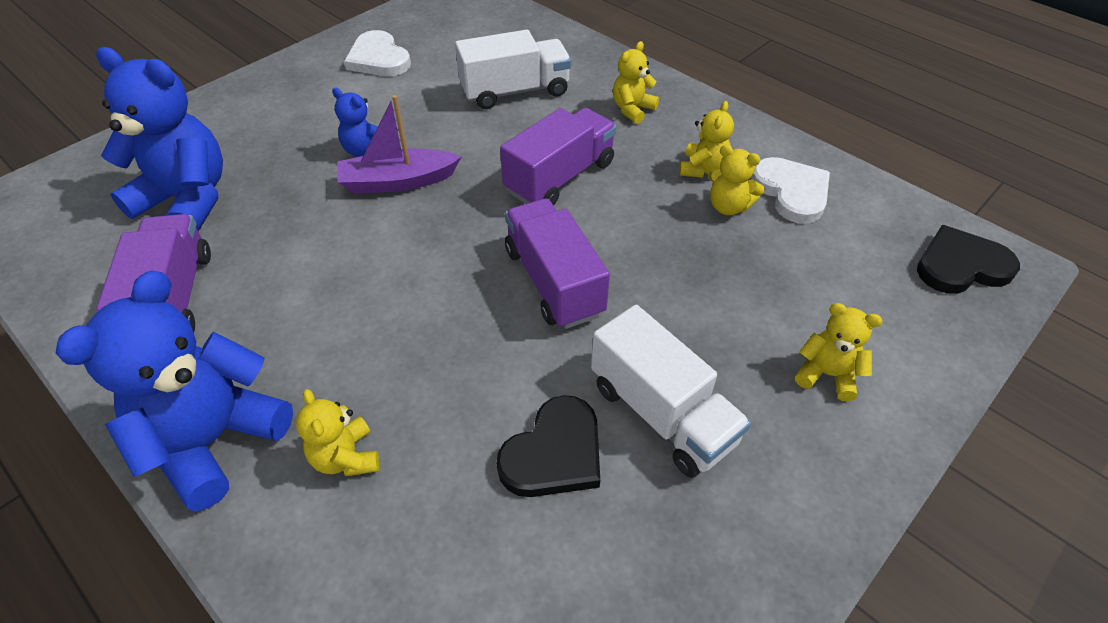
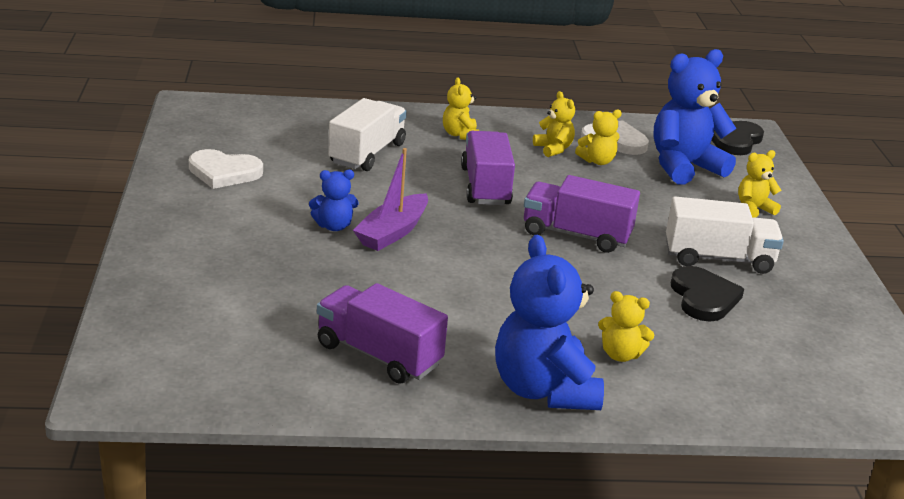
camera: 50 degrees left, 20 degrees down
(187, 200) = (265, 309): blue teddy bear -> blue teddy bear (684, 167)

